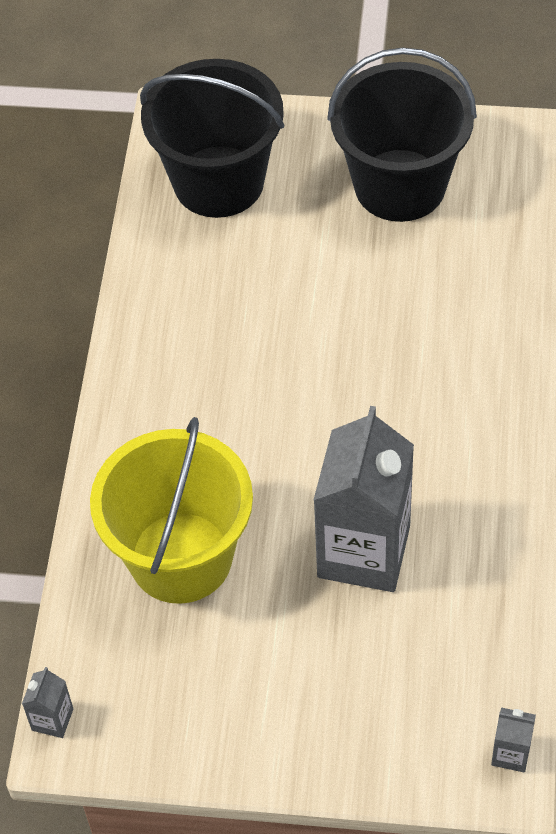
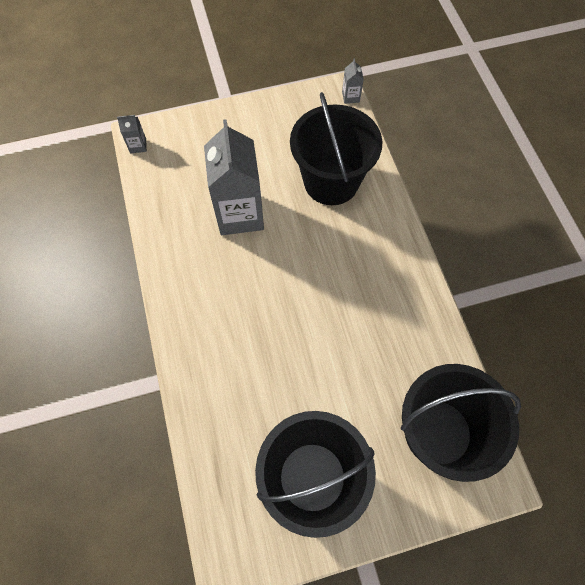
camera: 155 degrees right, 10 degrees up
(181, 557) = (331, 182): yellow bucket -> black bucket

